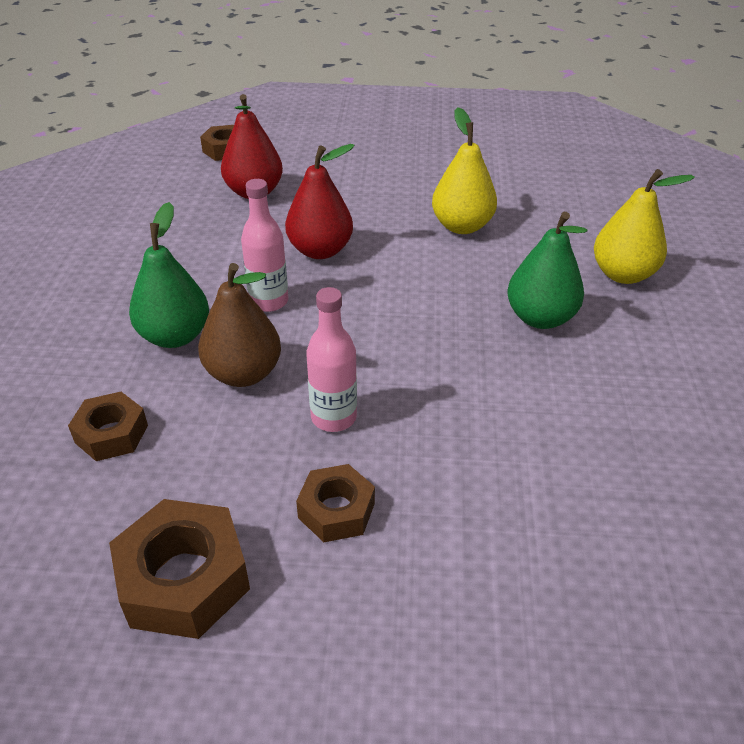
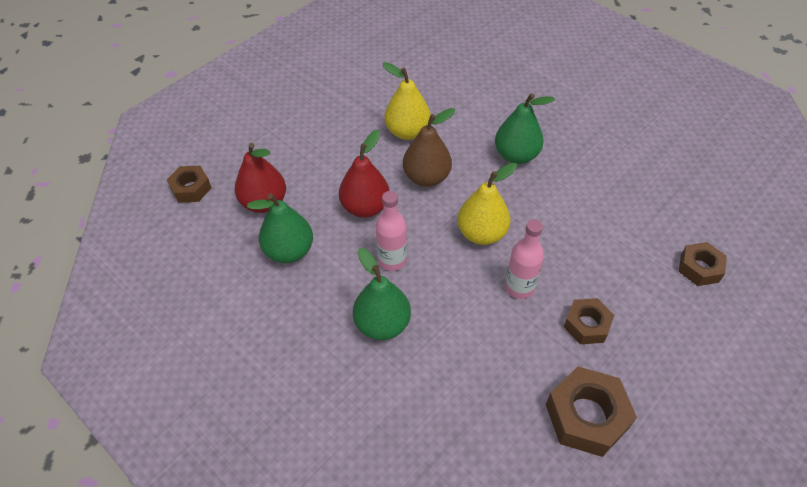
camera: 50 degrees left, 10 degrees up
(111, 434) = (447, 400): brown nut -> brown nut (699, 268)
(210, 234) = (289, 251): none -> green pear
(243, 373) = (448, 308): brown pear -> brown pear (426, 177)
(623, 274) = (512, 101): yellow pear -> yellow pear (482, 233)

